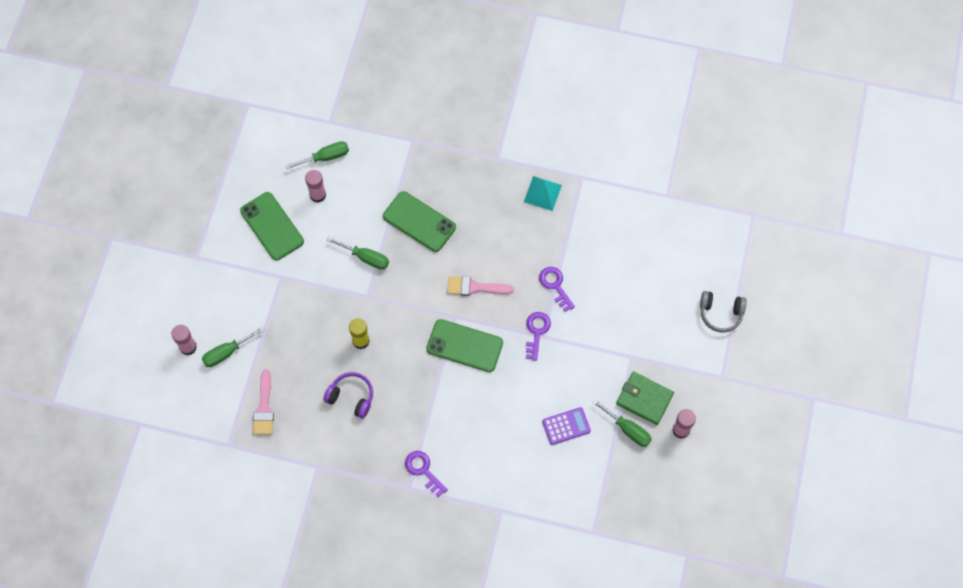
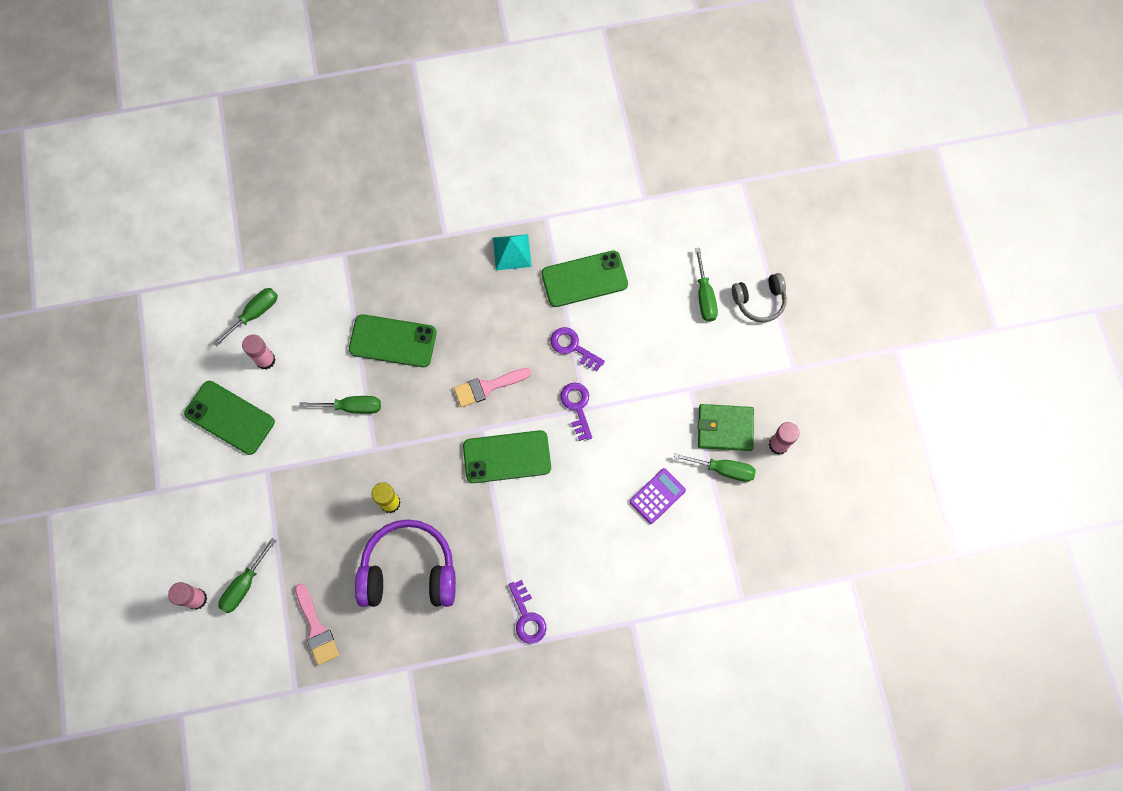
camera: 25 degrees left, 5 degrees up
(351, 397) = (409, 571): purple headphones -> purple headphones, size x1.73
(423, 470) = (527, 617): purple key -> purple key turned 135 degrees counterclockwise
(589, 238) = (584, 279): none -> green phone
(678, 291) = (704, 296): none -> green screwdriver

